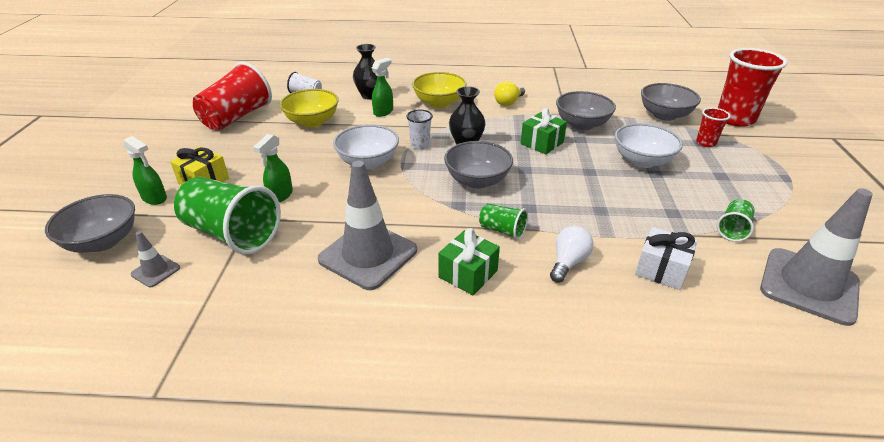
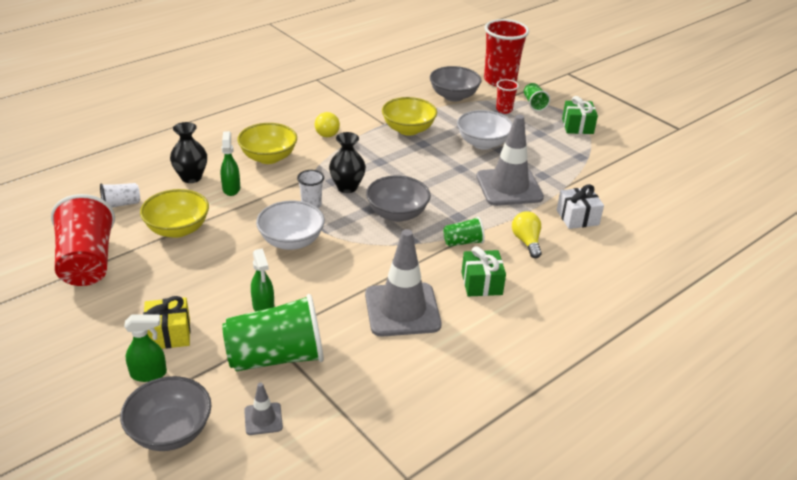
camera: 45 degrees left, 0 degrees up
(542, 143) = (401, 159): green gift -> green gift (577, 126)
(568, 262) = (526, 241): white light bulb -> yellow light bulb
(582, 124) = (408, 129): grey bowl -> yellow bowl
(733, 229) = (583, 170): green cup -> green cup (534, 104)
(809, 285) = (650, 187): grey traffic cone -> grey traffic cone (509, 187)

